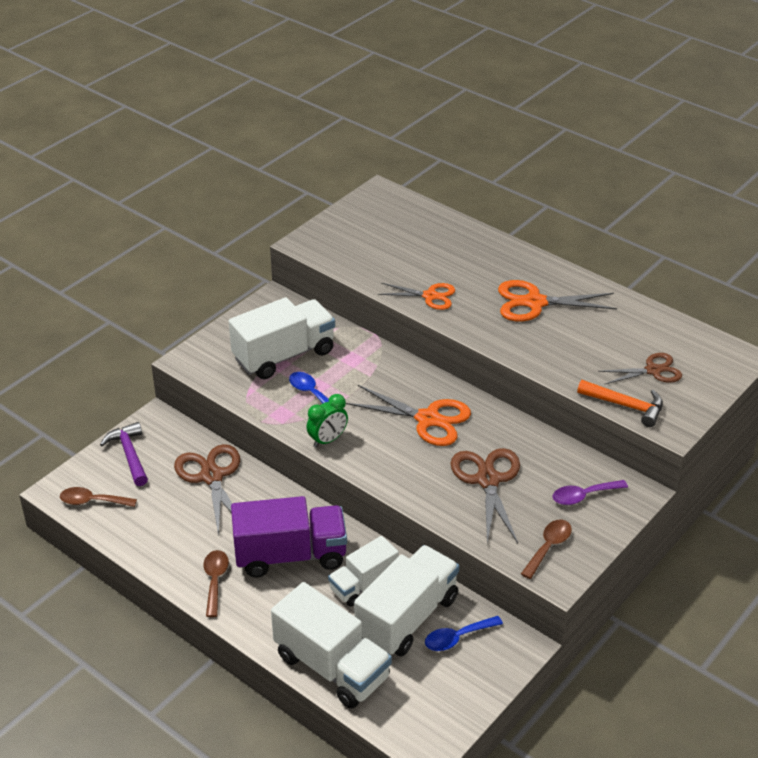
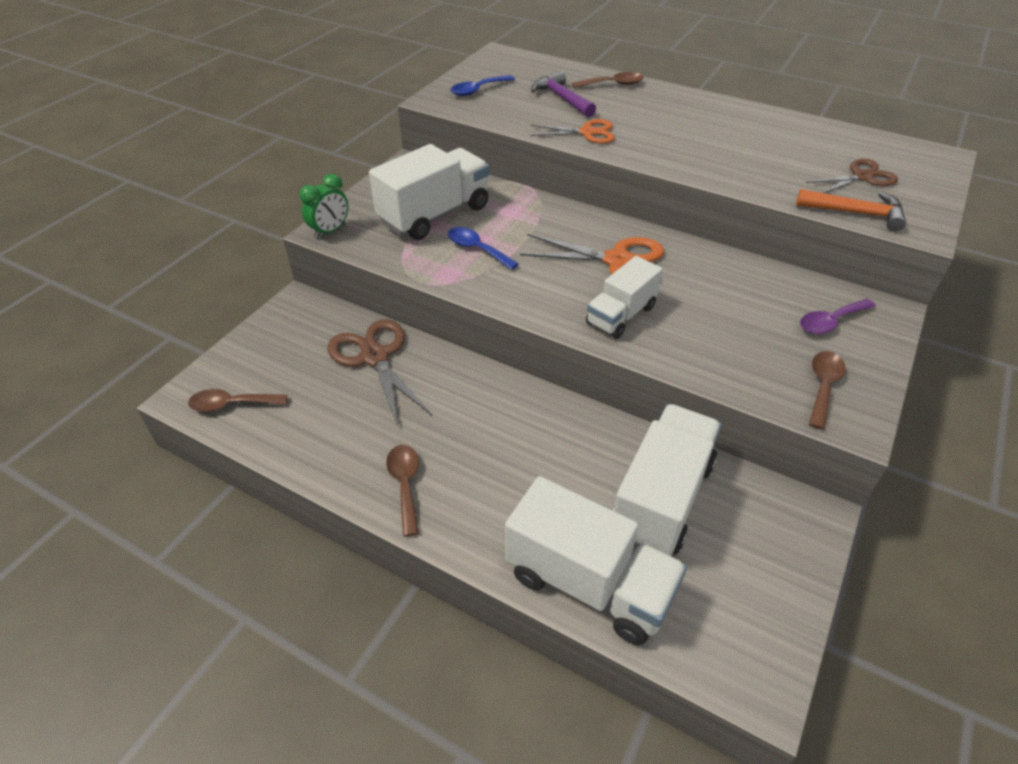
camera: 10 degrees left, 5 degrees up
(129, 454) = (271, 344): purple hammer -> purple hammer (561, 98)
(290, 555) = (492, 438): purple truck -> none
(327, 440) = (511, 295): green clock -> green clock (330, 231)
(363, 584) = (593, 463): white truck -> white truck (621, 315)
(457, 638) = (733, 516): blue spoon -> blue spoon (477, 90)
(475, 242) = (613, 84): none -> brown spoon
(488, 480) = (714, 318): brown scissors -> none
(535, 303) = (701, 128): orange scissors -> none

